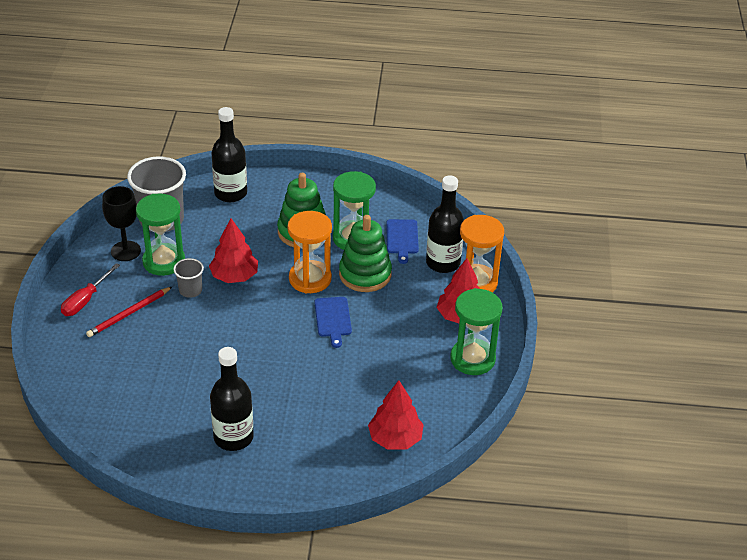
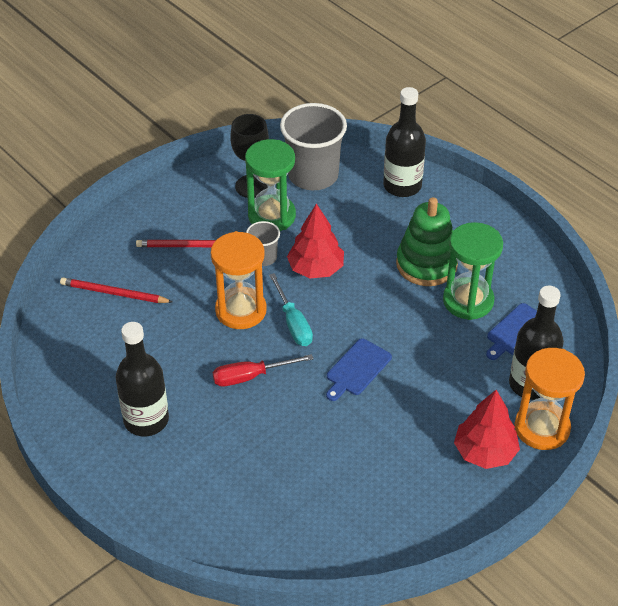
camera: 45 degrees right, 5 degrees up
(85, 300) = (171, 211): red screwdriver -> red screwdriver (250, 376)
(110, 377) = (114, 293): none -> red pencil
(259, 318) = (293, 323): none -> turquoise screwdriver
(310, 279) = (380, 315): orange hourglass -> orange hourglass (241, 310)
(365, 274) = (438, 345): green stacking toy -> none
(395, 438) = (279, 528): red tree -> none
(472, 359) = (445, 505): green hourglass -> none

